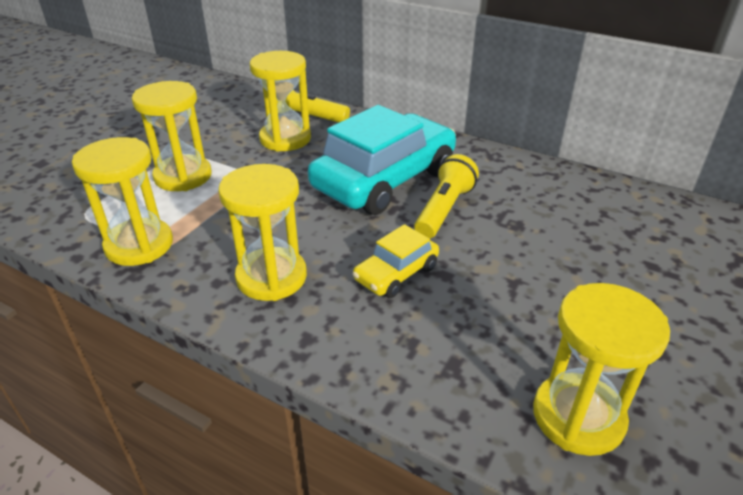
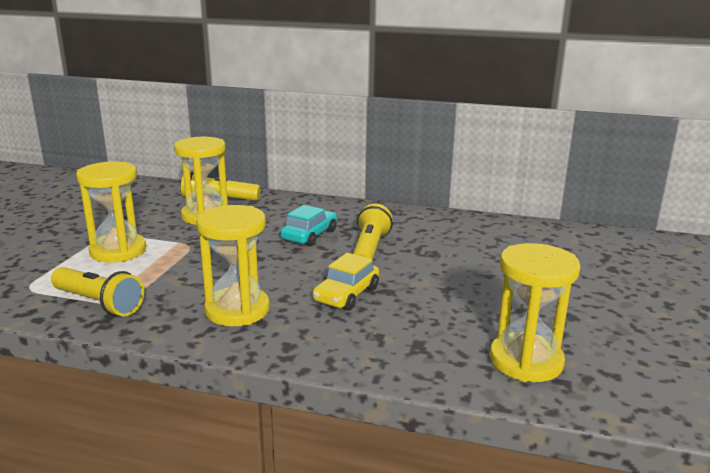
camera: 15 degrees left, 15 degrees down
(139, 245) = (98, 303): yellow hourglass -> yellow flashlight
(384, 179) = (309, 235): turquoise car -> turquoise car, size x0.48

